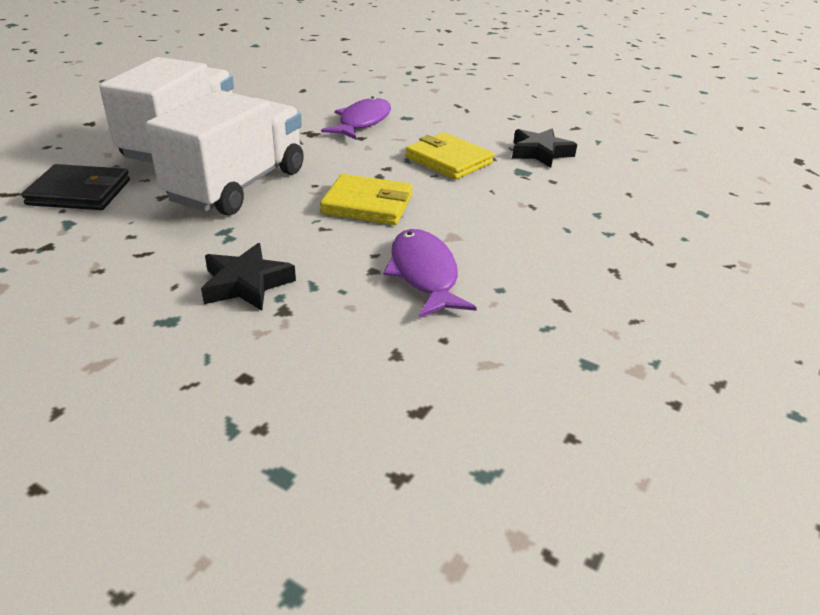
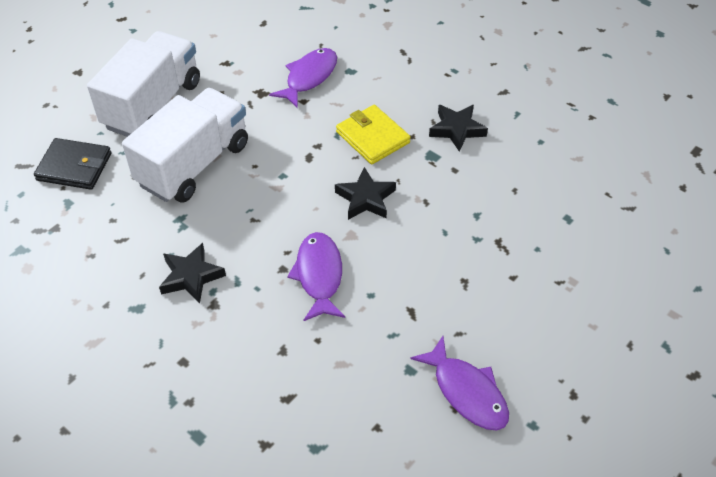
camera: 10 degrees right, 15 degrees up
(367, 204) = (292, 193): yellow wallet -> none
(459, 206) = (365, 199): none -> black star
(681, 383) = (466, 392): none -> purple fish

